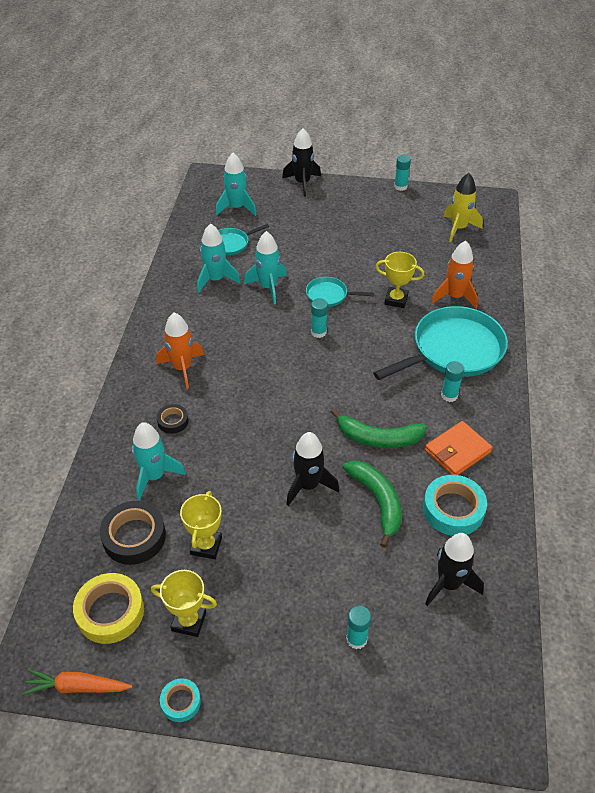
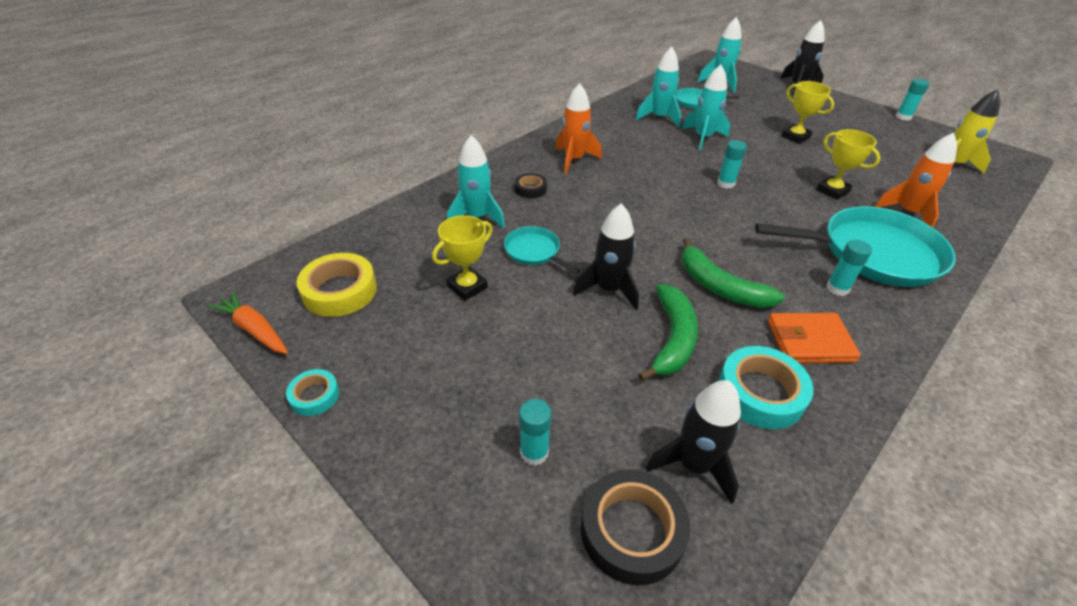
camera: 35 degrees right, 5 degrees down
(134, 536) = (416, 249): black tape -> black tape (632, 531)
(189, 621) = (391, 335): yellow trophy -> yellow trophy (795, 137)
(329, 295) = (760, 163): turquoise pan -> turquoise pan (534, 251)

